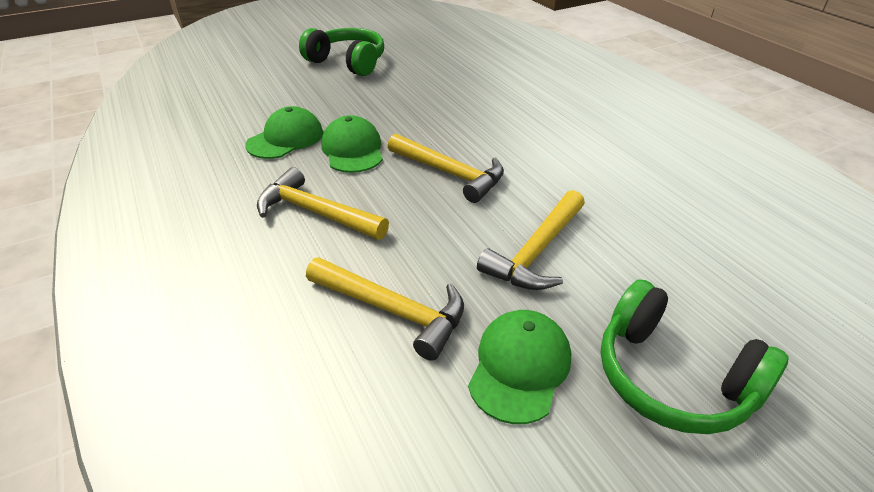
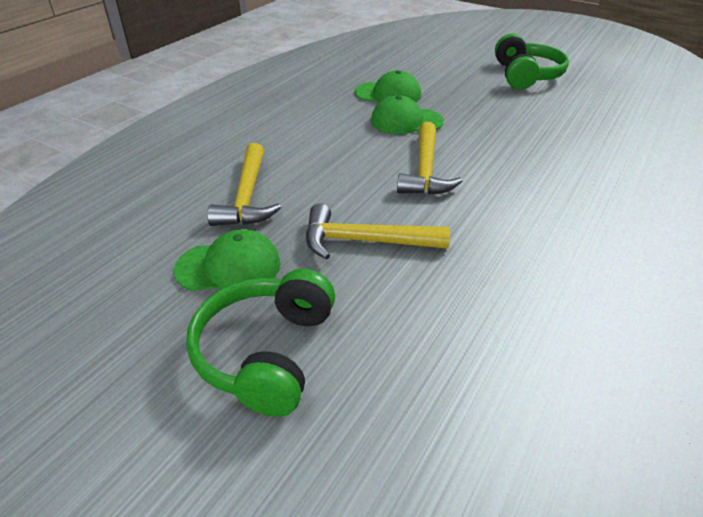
camera: 60 degrees right, 0 degrees up
(316, 212) = (319, 135): yellow hammer -> none
(352, 150) = (406, 121): green cap -> green cap turned 135 degrees counterclockwise

